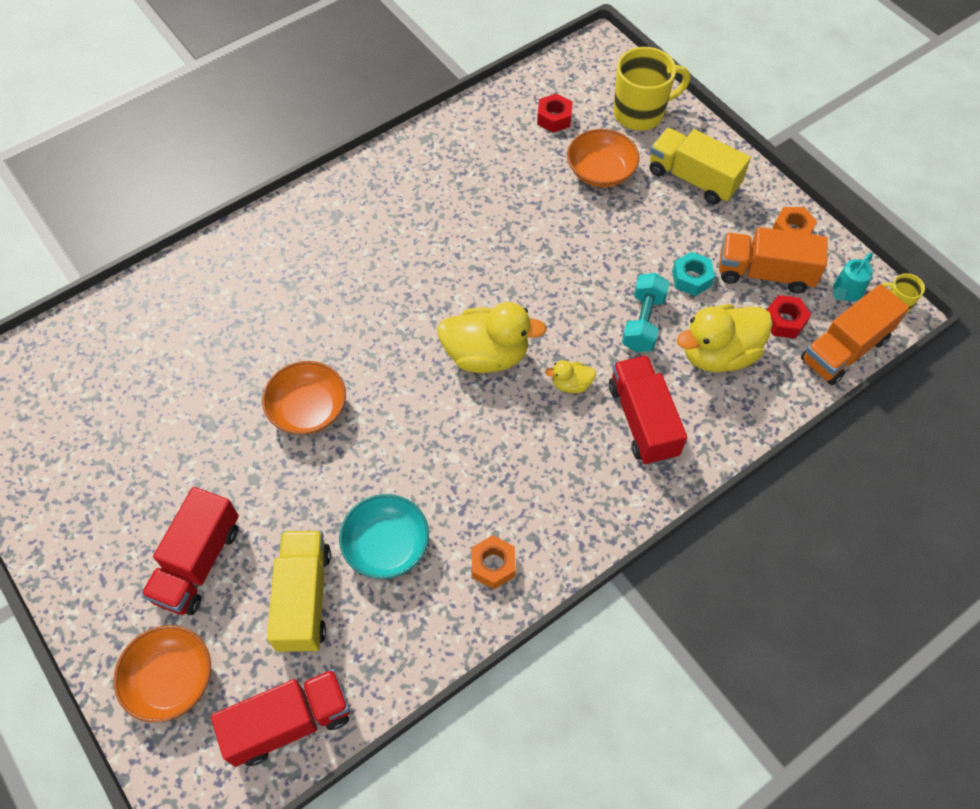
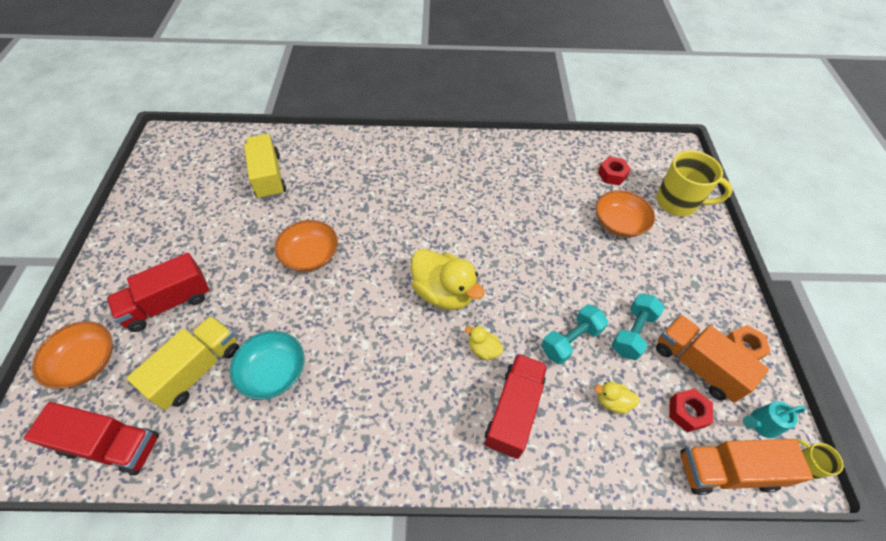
camera: 35 degrees right, 5 degrees down
(493, 565) = (323, 438): orange nut -> none
(691, 278) = (632, 333): turquoise nut -> turquoise dumbbell
(693, 179) = (686, 265): yellow truck -> yellow truck (268, 177)
(718, 354) = (612, 401): yellow duck -> yellow duck, size x0.47

